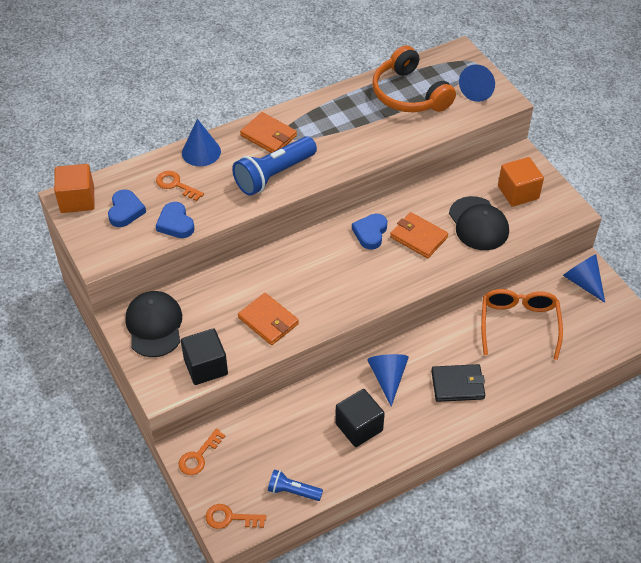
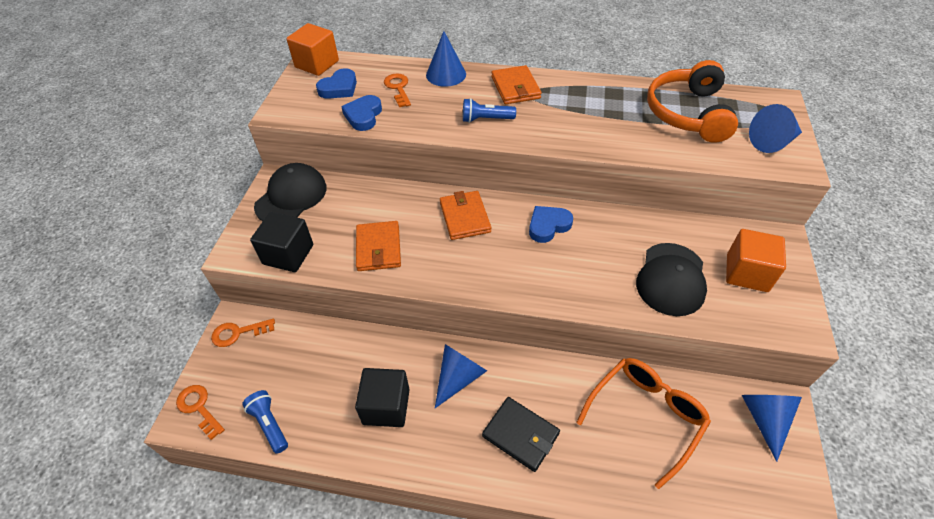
camera: 40 degrees right, 0 degrees up
(274, 175) = (486, 119): blue flashlight -> blue flashlight, size x0.55
(418, 237) = (593, 256): orange wallet -> orange wallet (464, 217)

